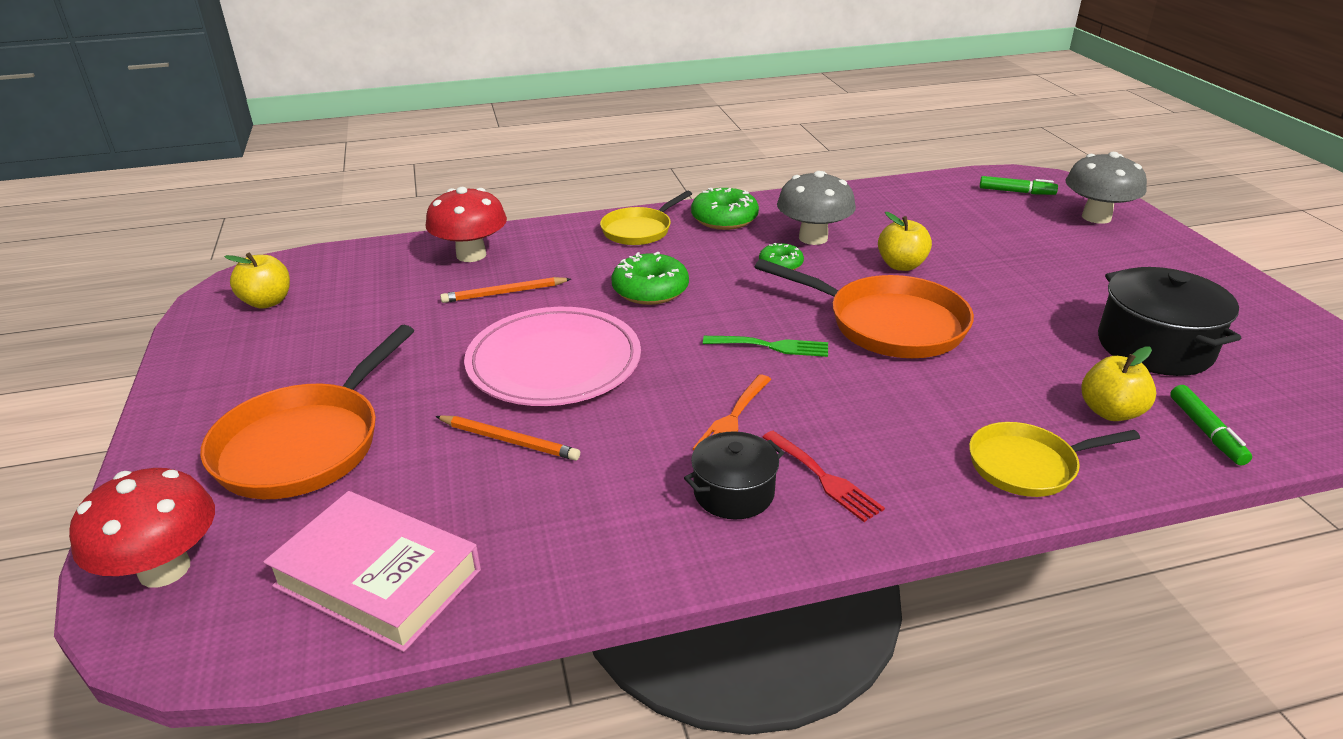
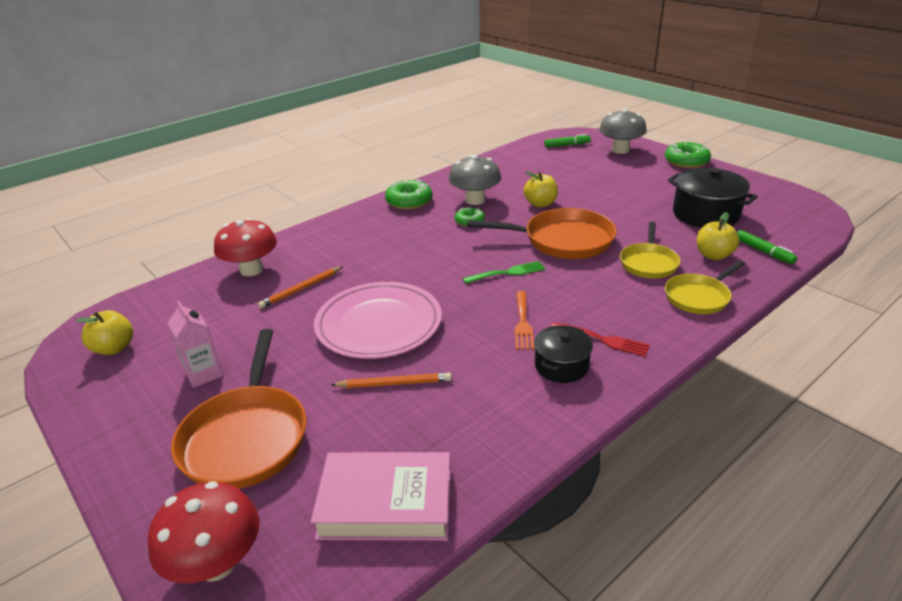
camera: 25 degrees left, 0 degrees up
(324, 359) = (204, 374): none -> pink carton
(639, 230) = (359, 222): yellow pan -> yellow pan (648, 263)
(650, 290) = (401, 259): green donut -> green donut (686, 162)

